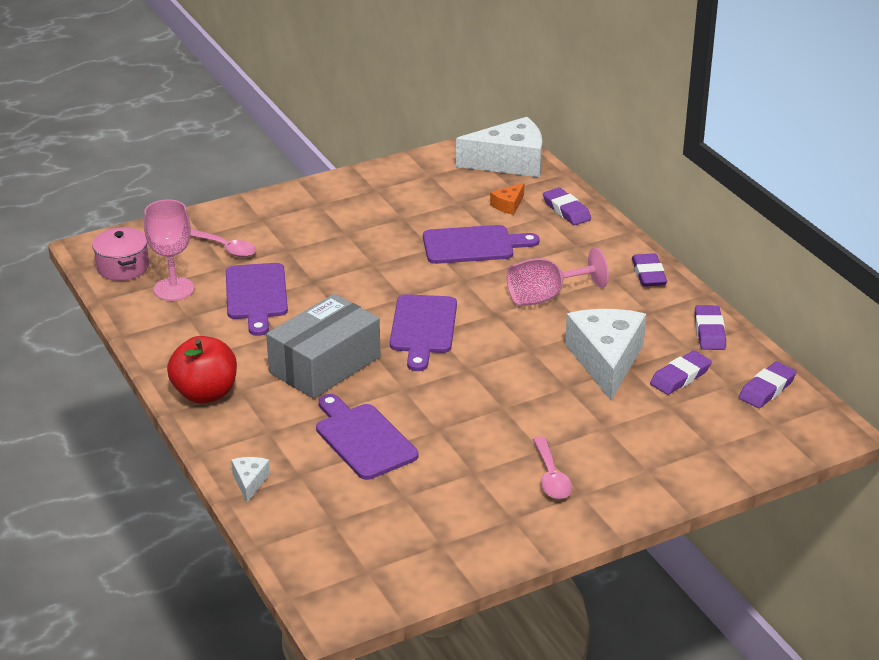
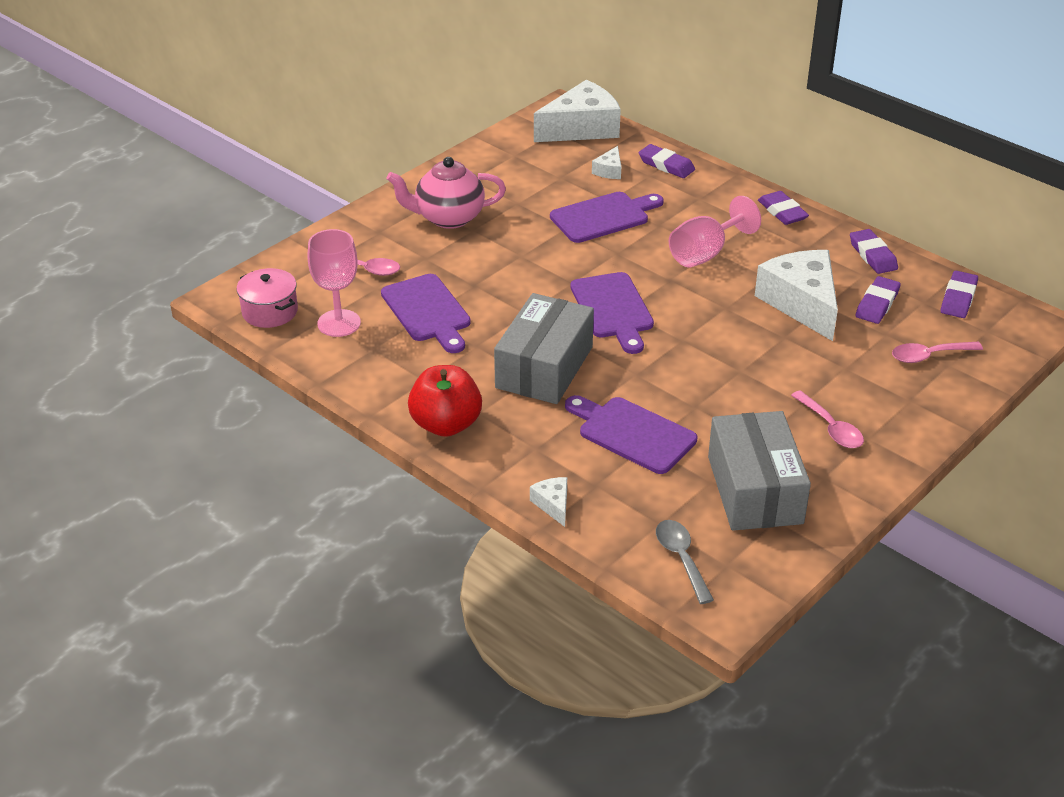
camera: 20 degrees left, 5 degrees up
(330, 555) = (681, 558): none -> grey spoon
(331, 219) = (448, 218): none -> pink teapot
(439, 513) = (754, 490): none -> grey box
(508, 205) = (609, 171): orange cheese -> white cheese
(696, 435) = (929, 356): none -> pink spoon

